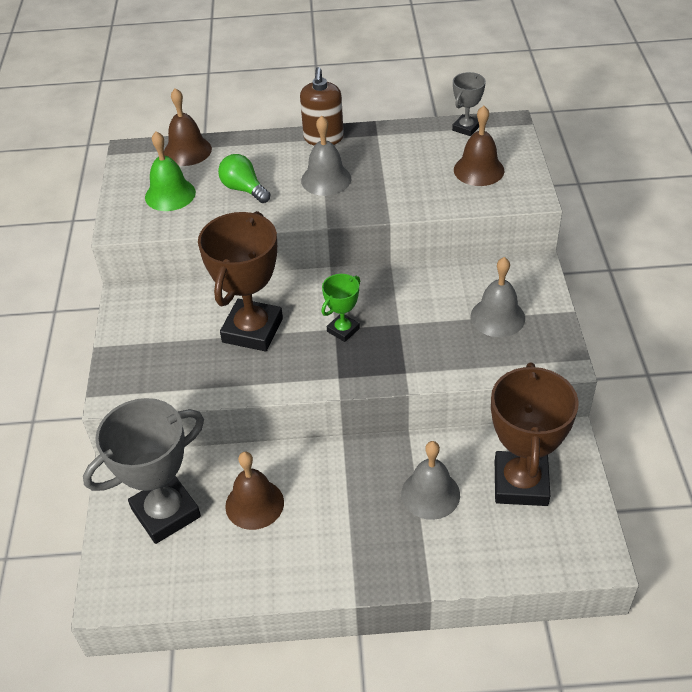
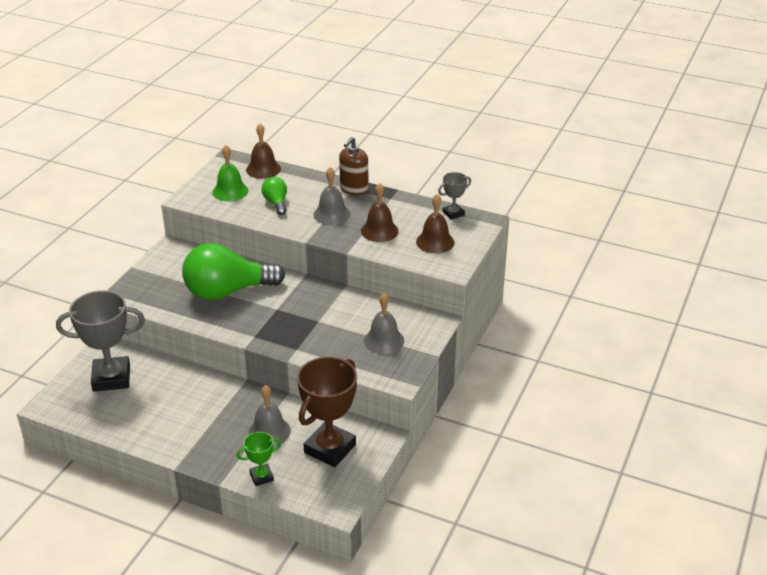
camera: 25 degrees right, 10 degrees down
(252, 330) = (227, 291): brown trophy -> green light bulb
(254, 504) = (163, 394): brown bell -> brown bell (379, 231)
(343, 330) = (281, 311): green trophy -> green trophy (261, 477)

